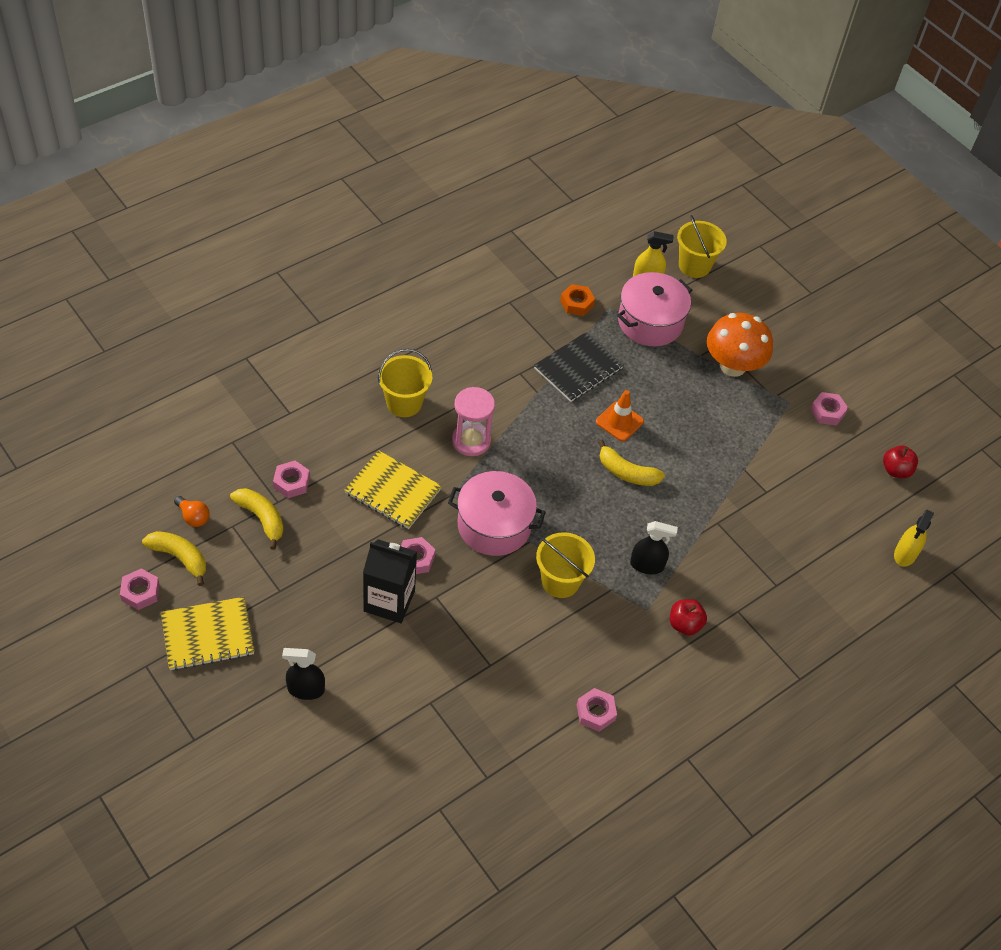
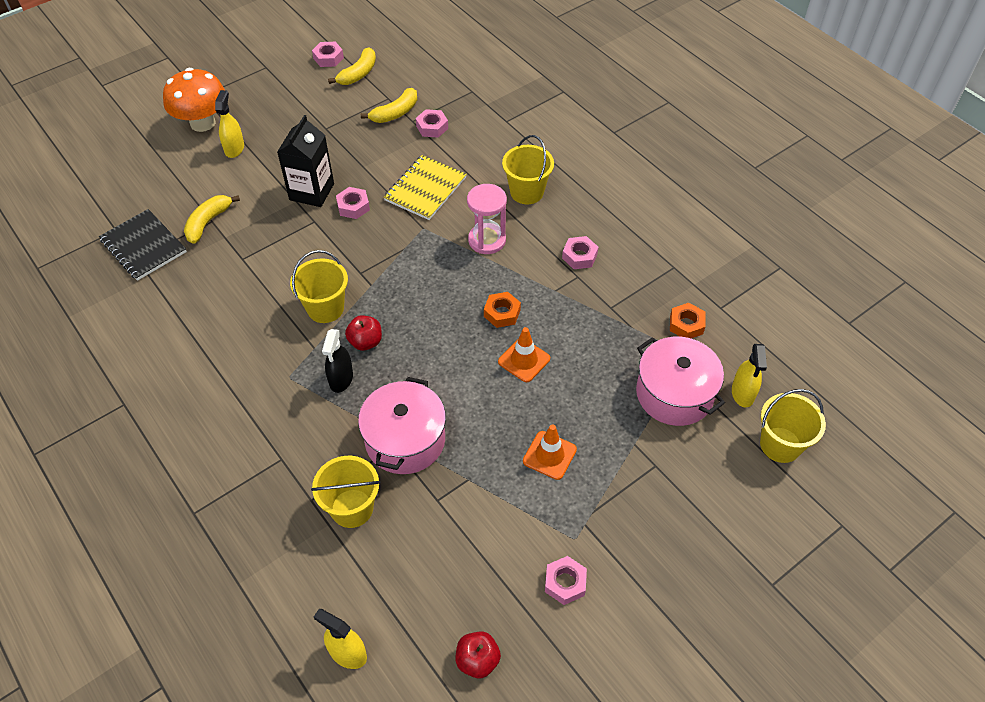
camera: 95 degrees right, 0 degrees up
(193, 517) = (396, 77): orange light bulb -> none
(207, 635) = (288, 94): yellow notebook -> none
(306, 689) = (234, 148): black spray bottle -> yellow spray bottle
(494, 525) = (389, 259): pink pot -> pink pot (405, 440)
(565, 434) = (502, 313): none -> orange nut
(578, 368) = (592, 325): black notebook -> black notebook (143, 246)
(595, 712) = (183, 333): pink nut -> pink nut (579, 256)
(626, 472) = (456, 365): yellow banana -> yellow banana (208, 222)
(684, 624) = (269, 409): red apple -> red apple (365, 342)
(716, 411) = (549, 455): none -> orange traffic cone
(732, 366) = (623, 477): orange mushroom -> orange mushroom (202, 123)
(781, 553) = (352, 508): none -> yellow bucket

